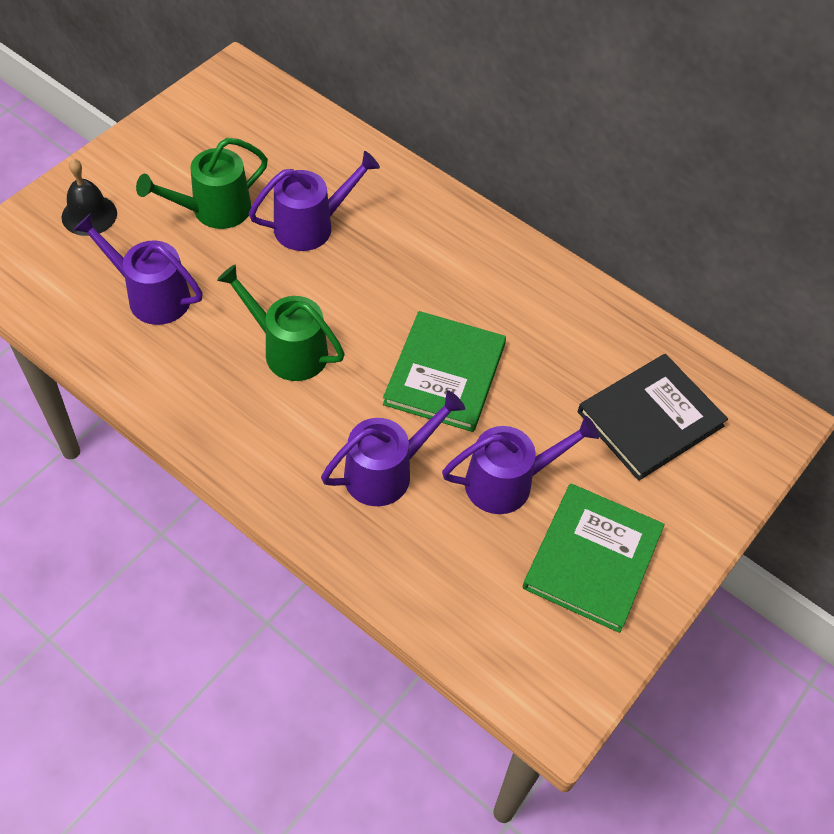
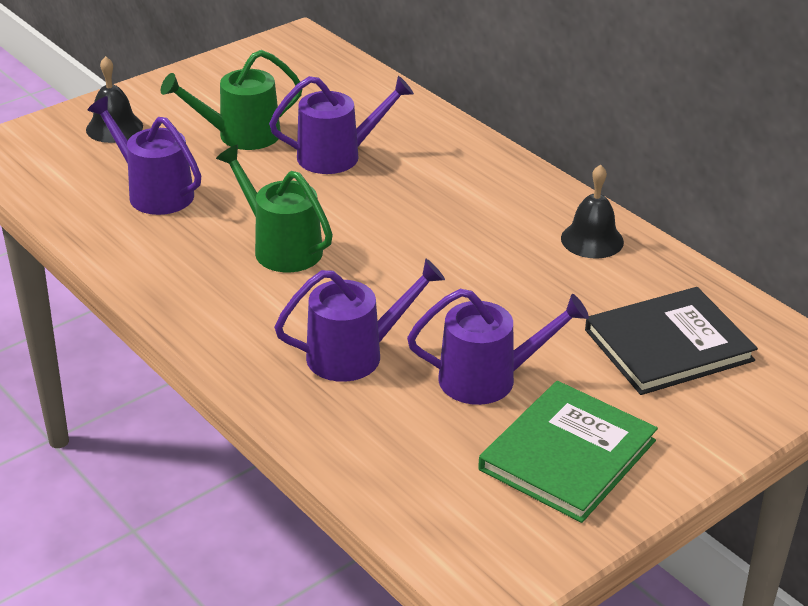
camera: 15 degrees right, 20 degrees down
(444, 374) = (444, 283): green book -> none
(561, 302) = (592, 240): none -> black bell

